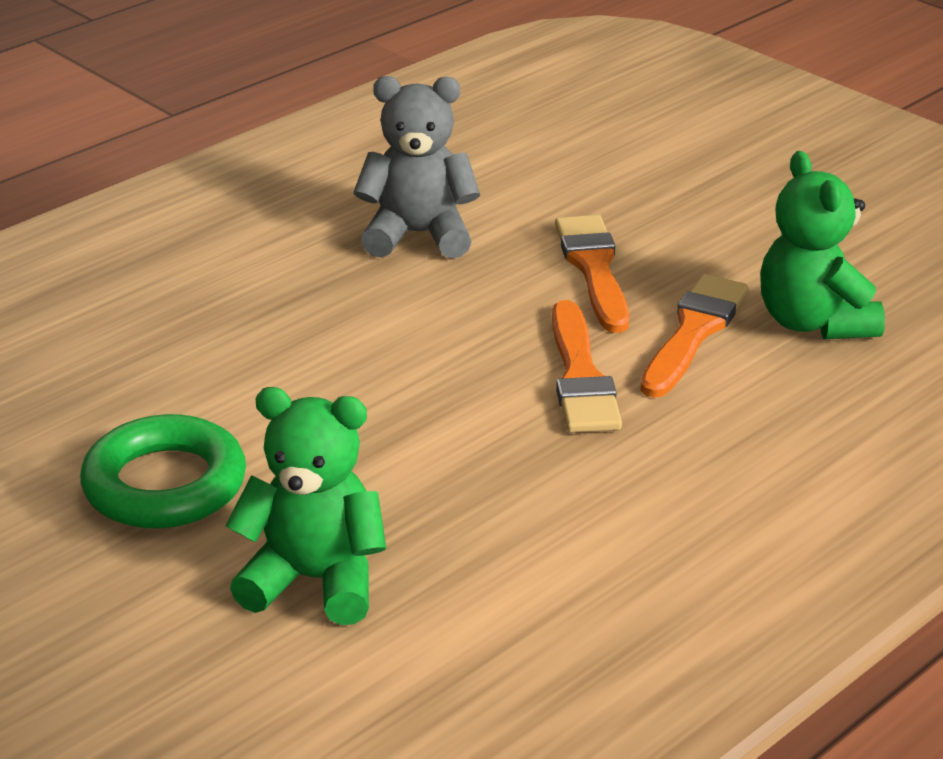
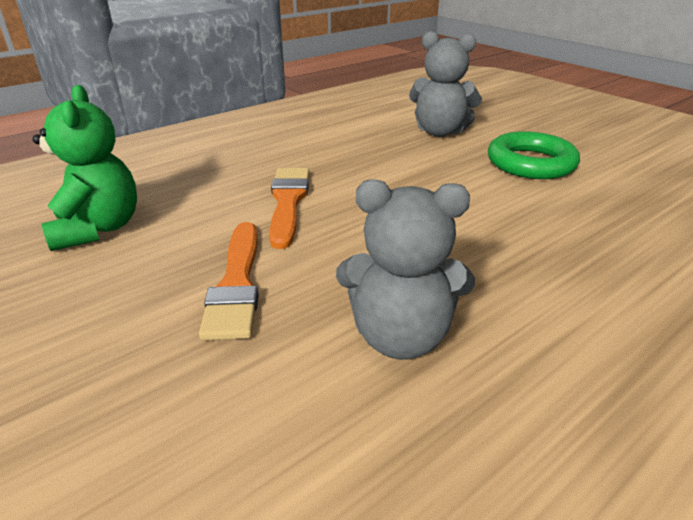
camera: 175 degrees left, 0 degrees up
(314, 580) = (440, 132): green teddy bear -> grey teddy bear
(693, 332) = (192, 226): orange brush -> none

